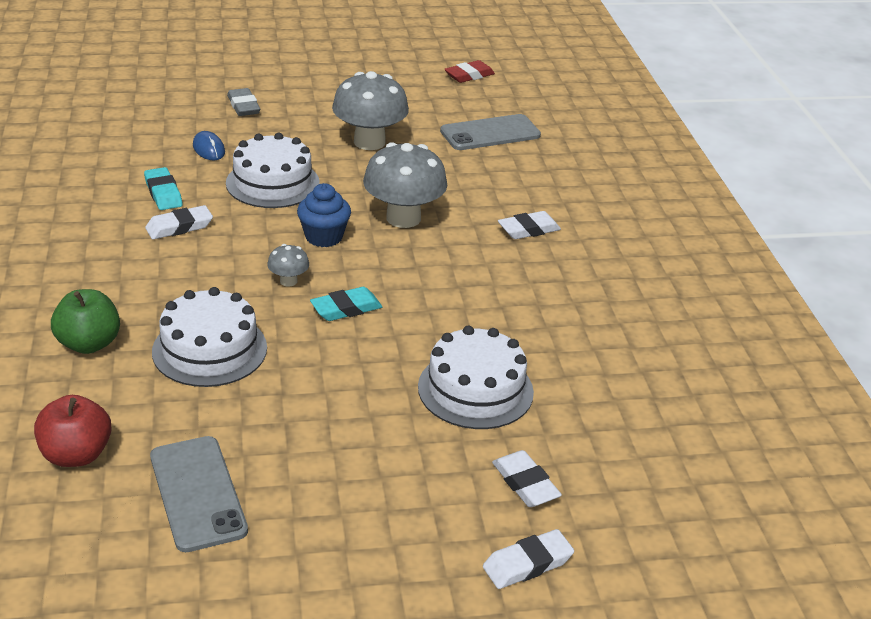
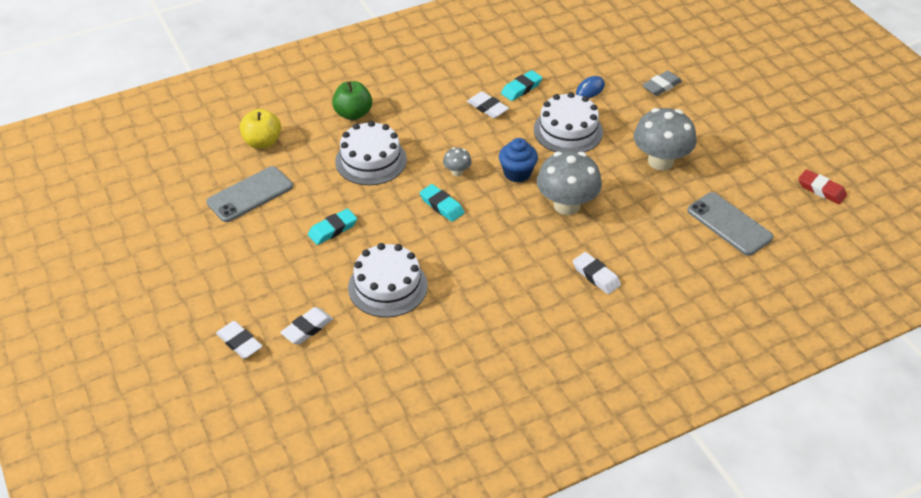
camera: 75 degrees right, 10 degrees up
(76, 455) = (262, 142): red apple -> yellow apple
(335, 417) = (333, 229): none -> turquoise eraser

